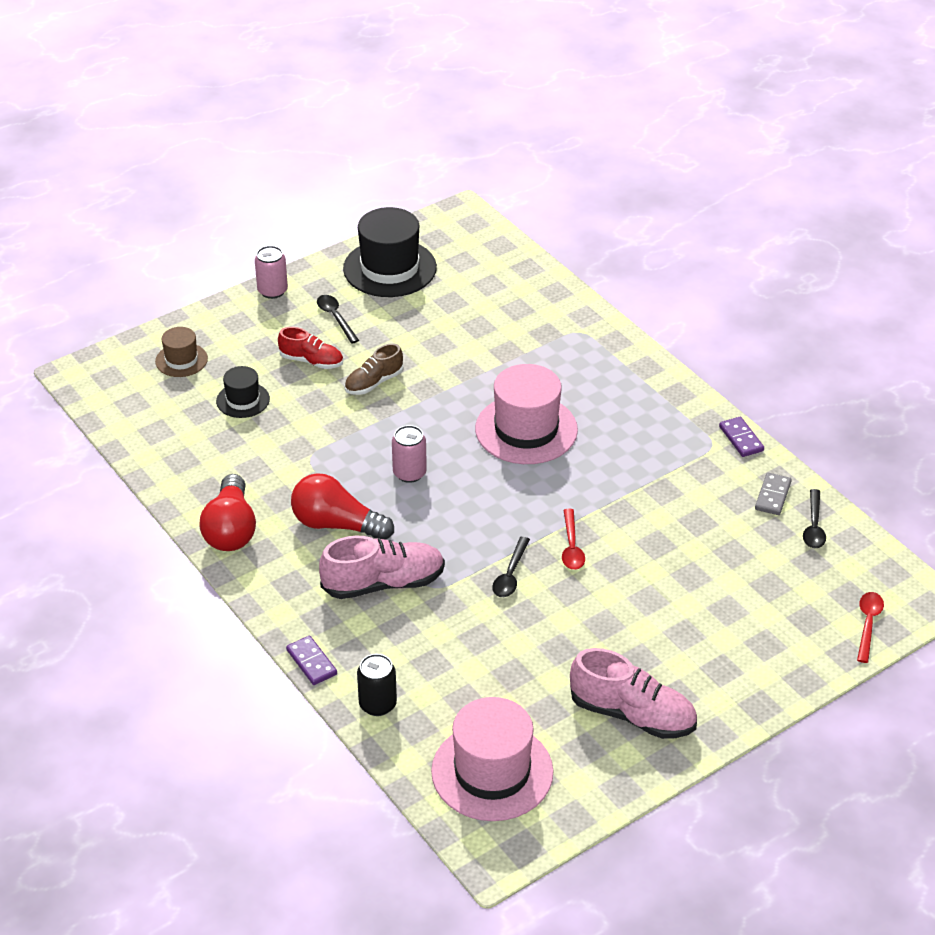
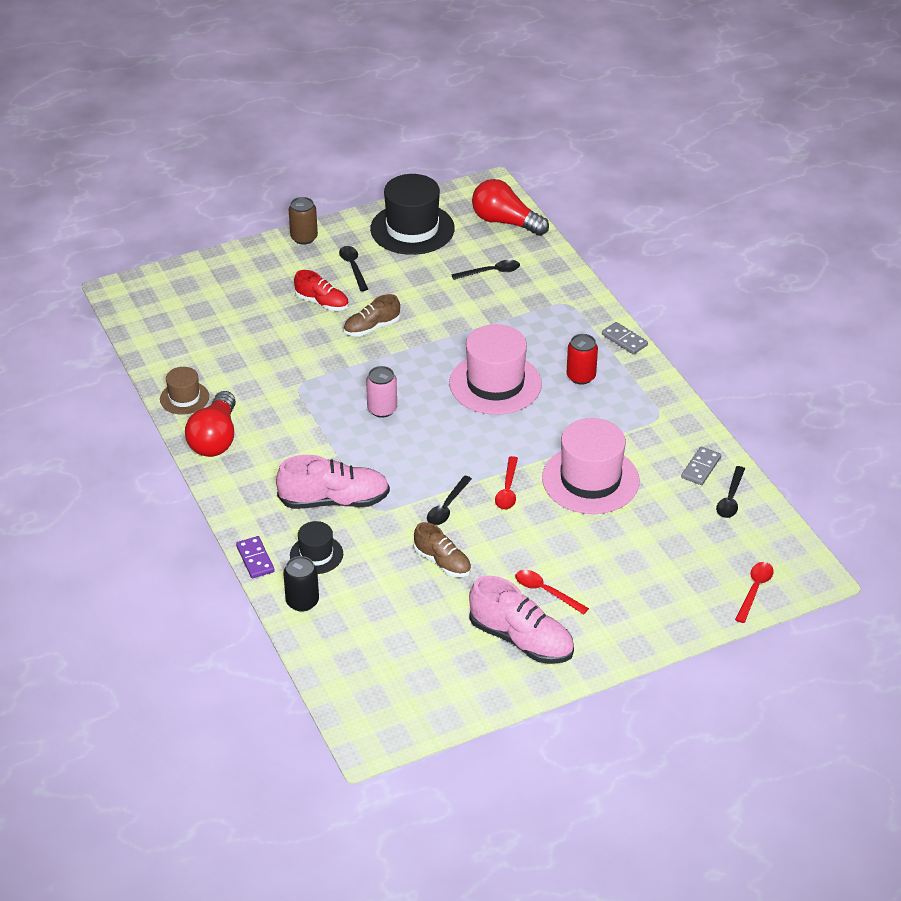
camera: 10 degrees right, 0 degrees up
(181, 360) = (209, 289): brown hat -> brown hat (184, 398)
(243, 400) = (254, 329): black hat -> black hat (316, 554)
(272, 291) = (304, 238): pink can -> brown can
(336, 525) = (307, 446): red light bulb -> red light bulb (505, 222)
(488, 306) = (491, 272): none -> black spoon
(492, 772) = (385, 671): pink hat -> pink hat (590, 480)
(522, 638) = (442, 562): none -> brown shoe
(616, 410) = (581, 376): none -> red can
(644, 656) = (546, 592): none -> red spoon
(652, 365) = (624, 340): none -> grey domino
(741, 439) = (686, 414): purple domino -> none

